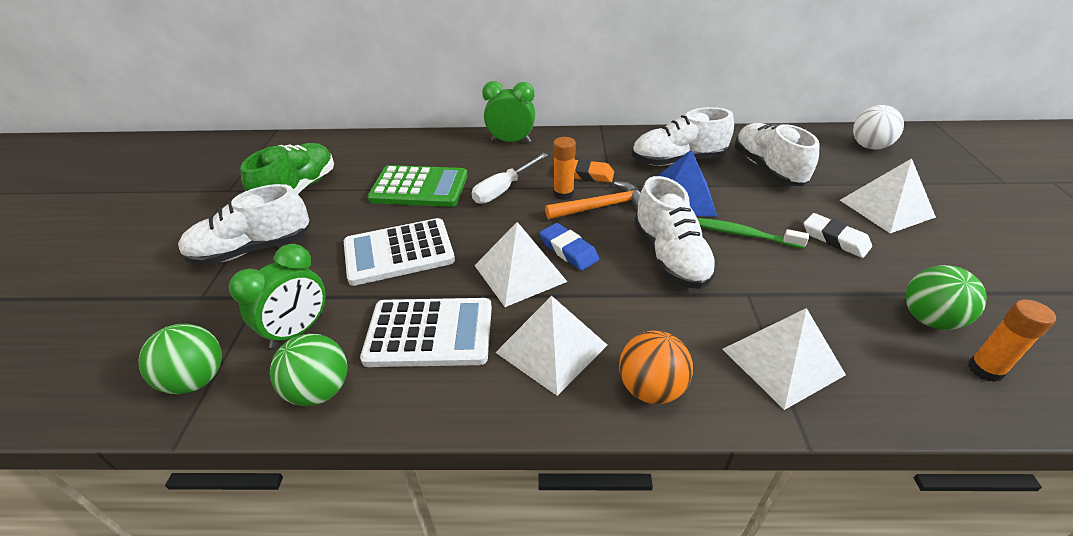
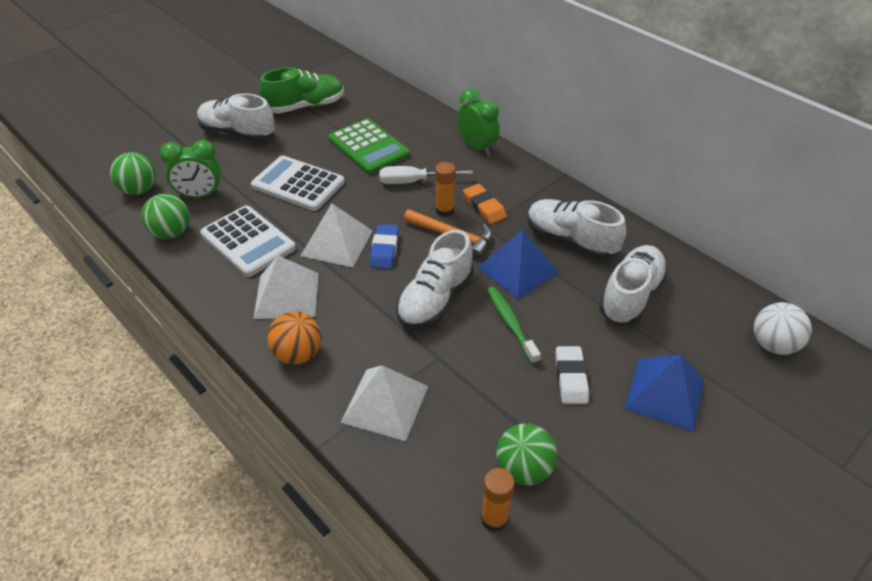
camera: 45 degrees right, 5 degrees up
(886, 208) = (665, 394): white pyramid -> blue pyramid

